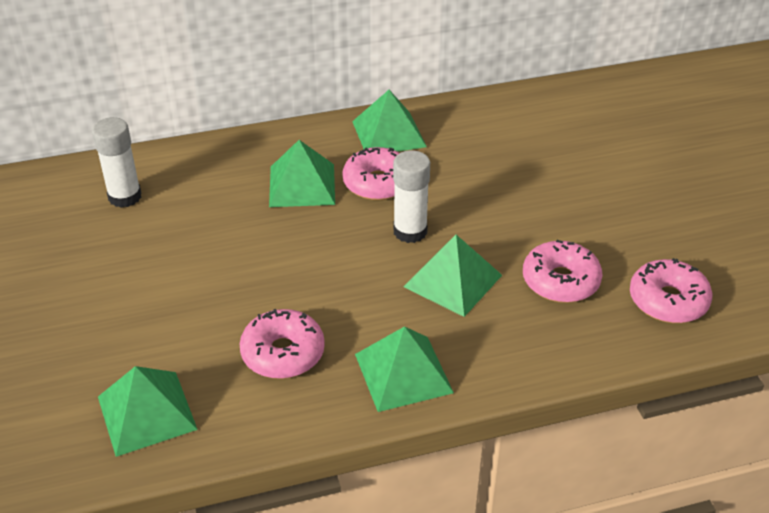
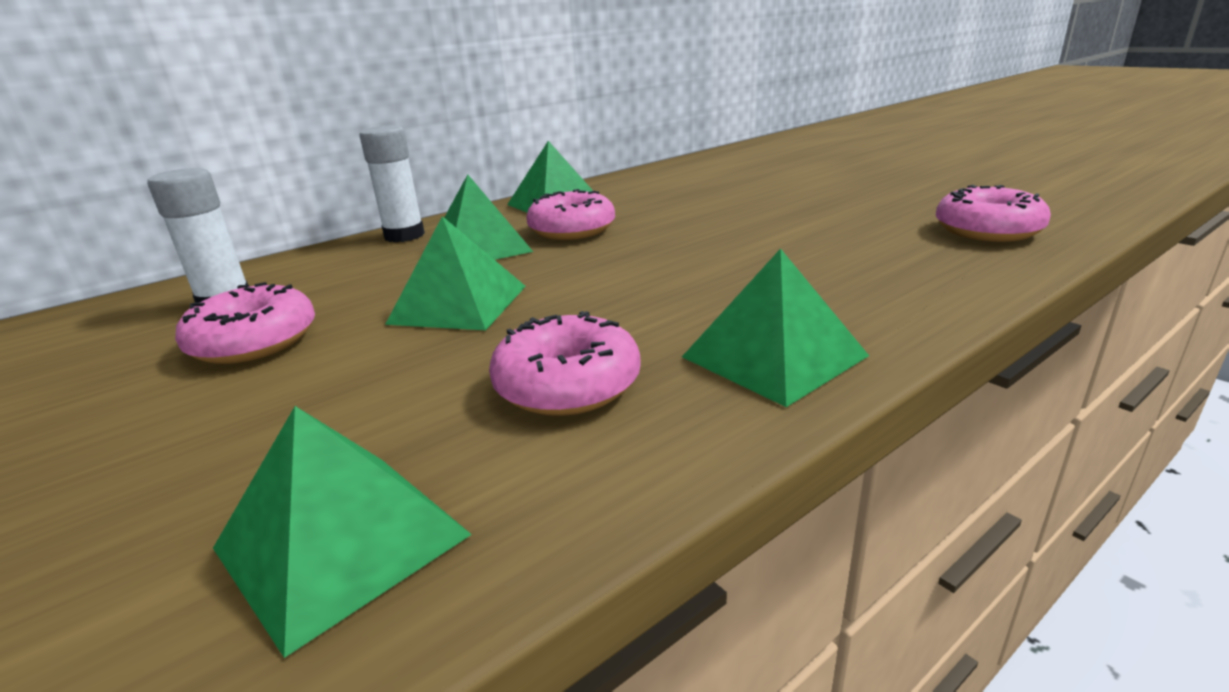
camera: 20 degrees left, 15 degrees down
(410, 231) = (644, 249): white glue stick -> white glue stick (404, 235)
(452, 281) = (738, 269): green pyramid -> green pyramid (458, 304)
(560, 281) = (859, 243): pink donut -> pink donut (254, 342)

